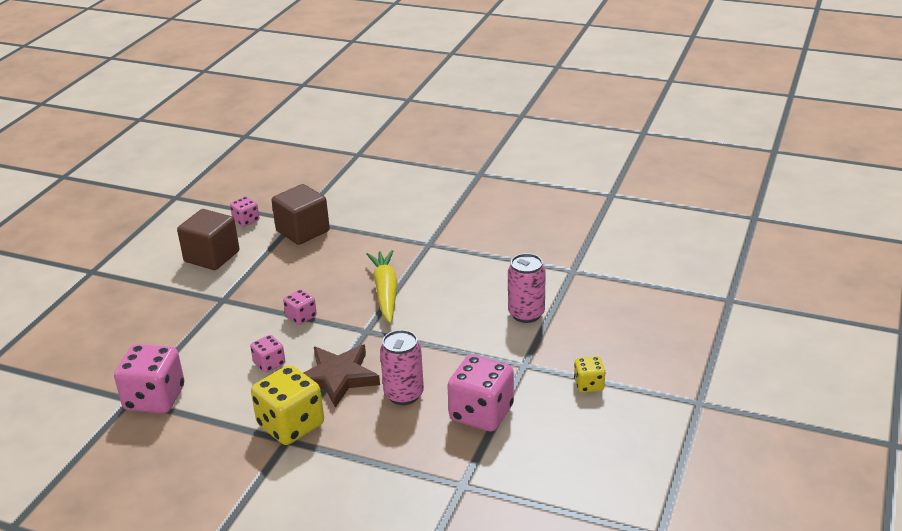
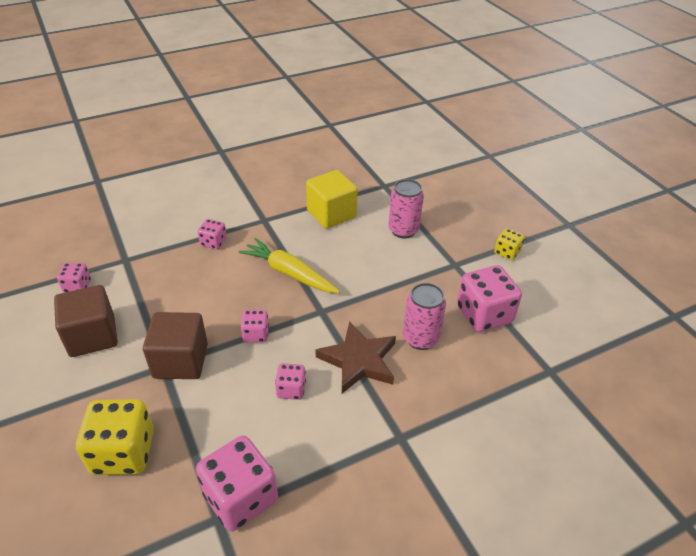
camera: 50 degrees left, 10 degrees up
(291, 425) = (385, 424): yellow dice -> yellow dice (123, 452)
(303, 231) = (146, 266): brown cube -> brown cube (180, 361)
(368, 240) = (213, 242): none -> pink dice
(487, 268) = (331, 214): none -> yellow cube

